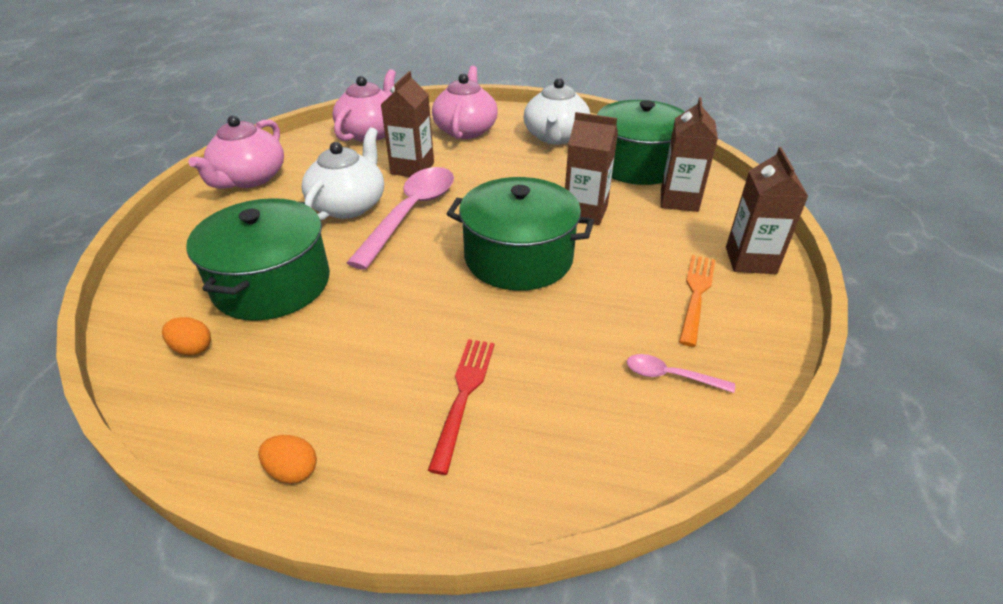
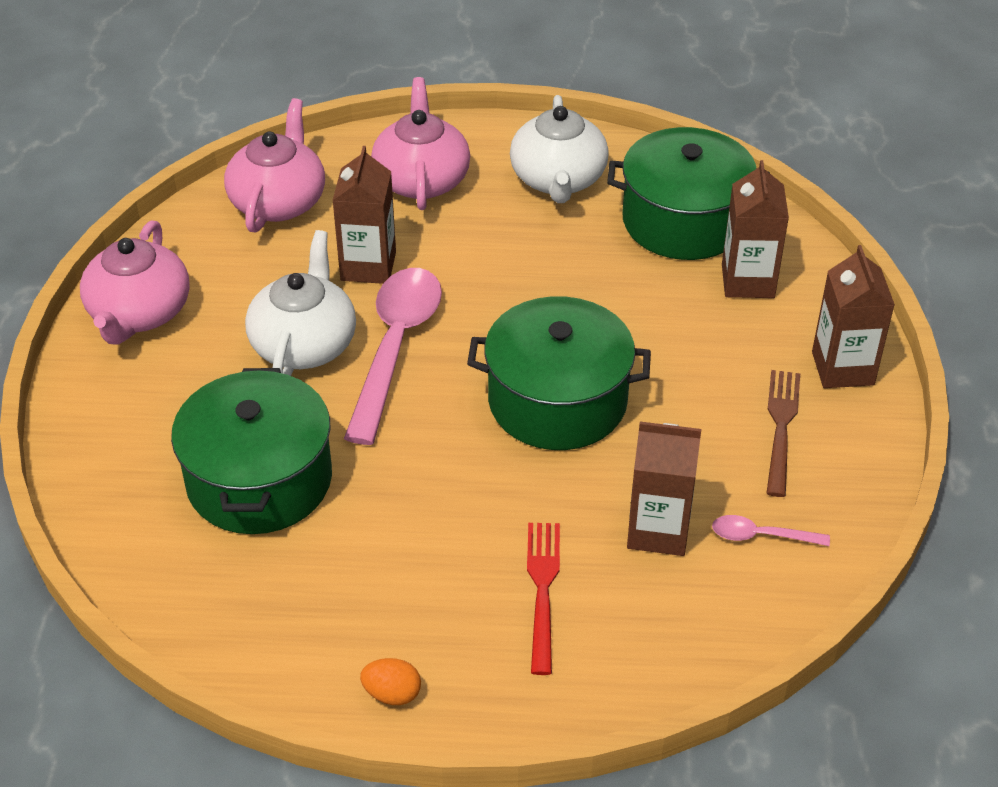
camera: 10 degrees left, 5 degrees up
(192, 348) = (208, 578): orange egg -> none
(585, 212) = (627, 316): brown carton -> brown carton (658, 530)
(696, 295) = (781, 427): orange fork -> brown fork

